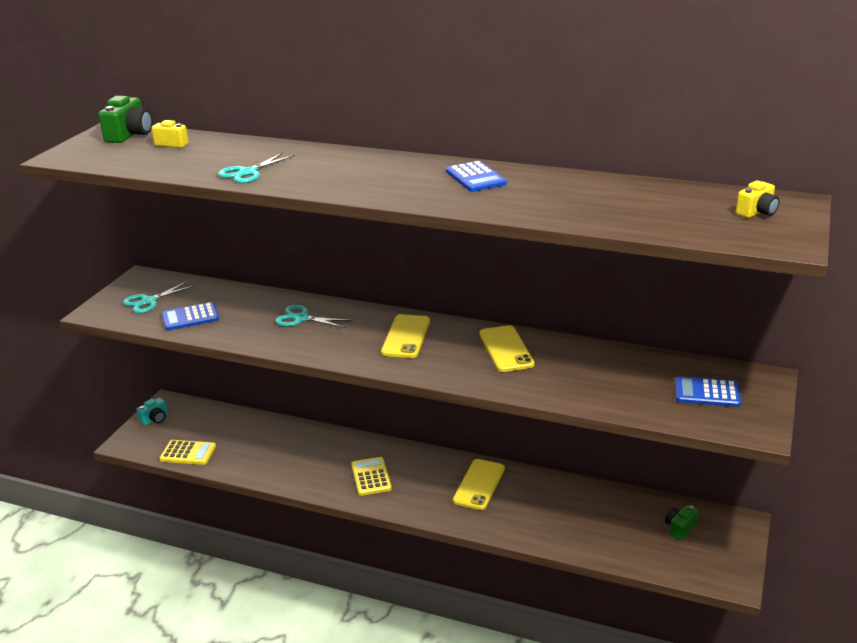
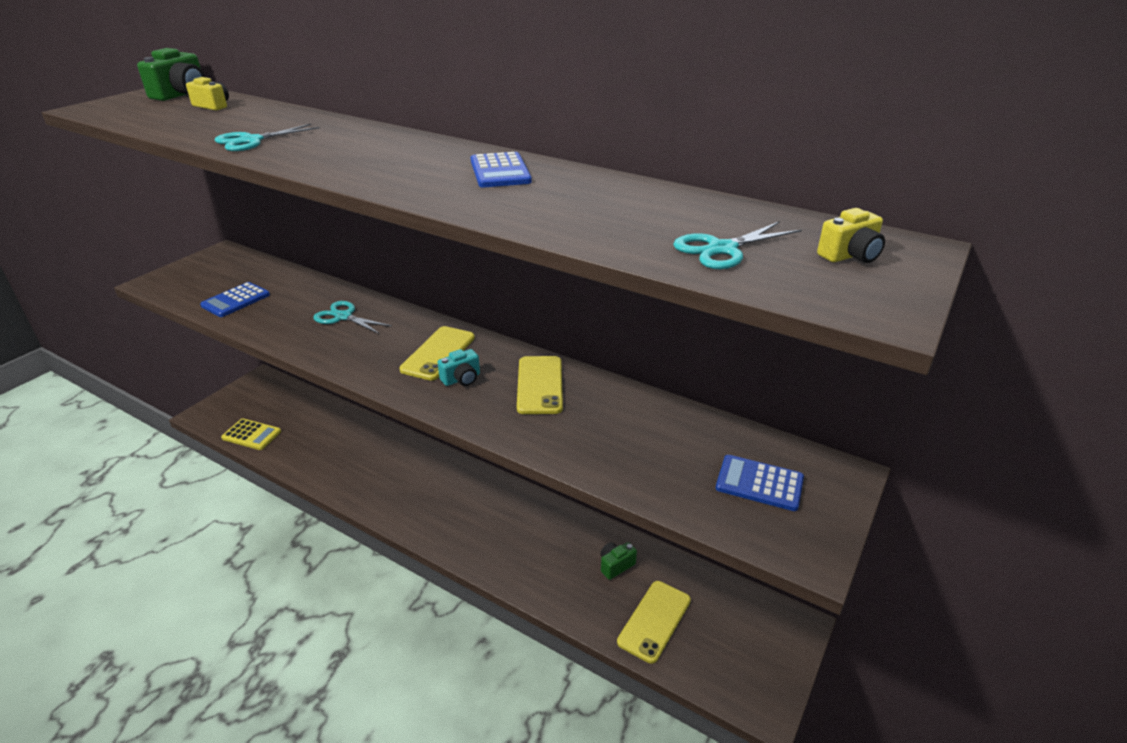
camera: 10 degrees right, 5 degrees up
(149, 301) = (210, 278): turquoise scissors -> turquoise scissors (722, 249)
(155, 419) = (241, 394): turquoise camera -> turquoise camera (461, 379)
(190, 317) = (236, 300): blue calculator -> blue calculator turned 45 degrees counterclockwise
(371, 477) = (412, 491): yellow calculator -> none
(479, 484) = (518, 520): yellow phone -> yellow phone (654, 621)
(680, 528) = (721, 618): green camera -> green camera (615, 565)

